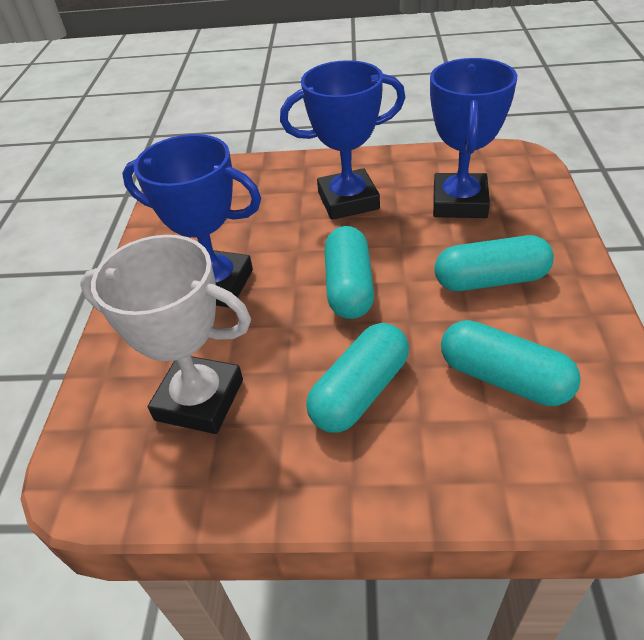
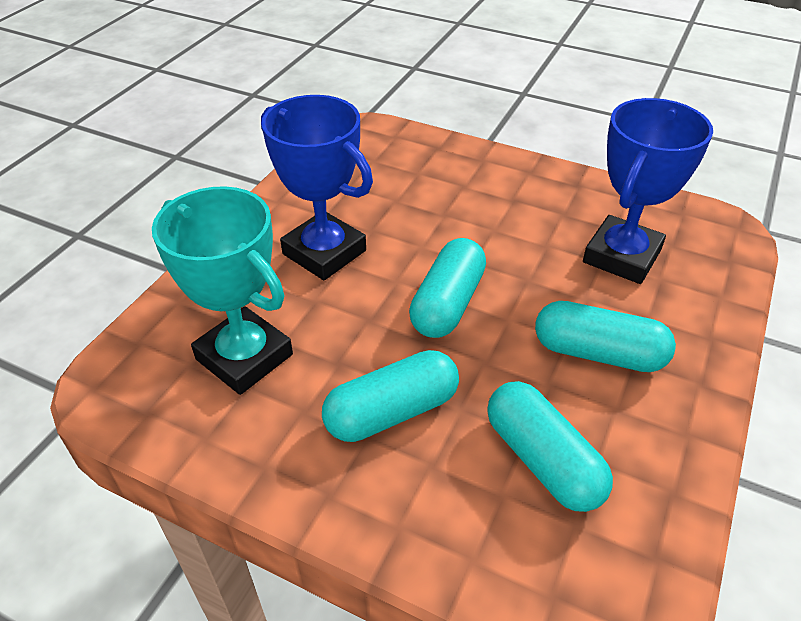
camera: 20 degrees right, 0 degrees up
(199, 400) = (244, 357): white trophy -> turquoise trophy
(348, 200) = (504, 212): blue trophy -> none

